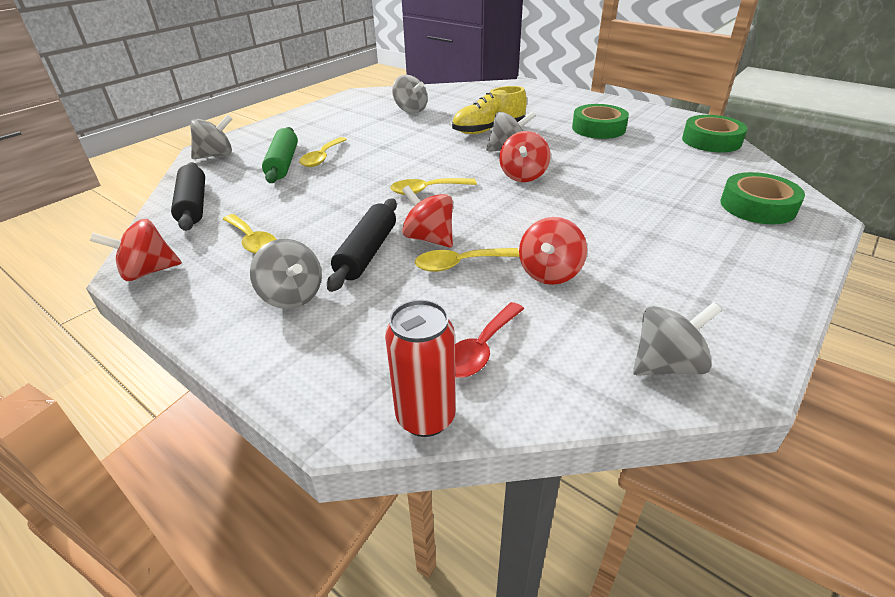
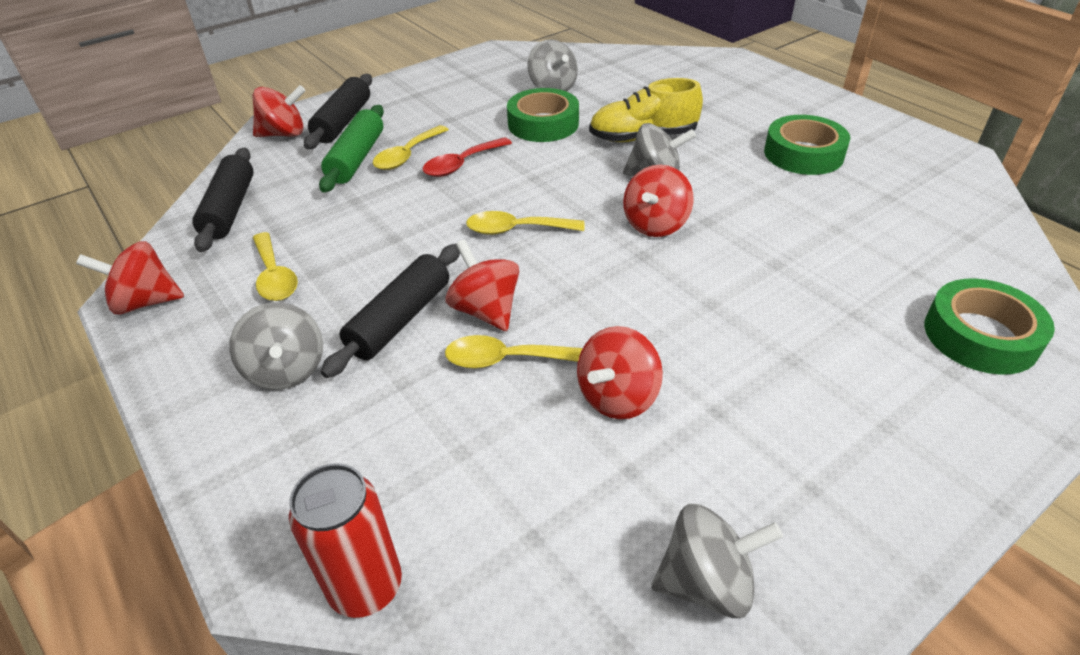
camera: 15 degrees right, 5 degrees up
(216, 155) = (284, 134): grey spinning top -> red spinning top
(261, 143) = (343, 122): none -> black rolling pin
(480, 349) = (474, 500): red spoon -> red spoon (461, 164)
(711, 141) = (968, 201): green tape -> green tape (543, 124)

